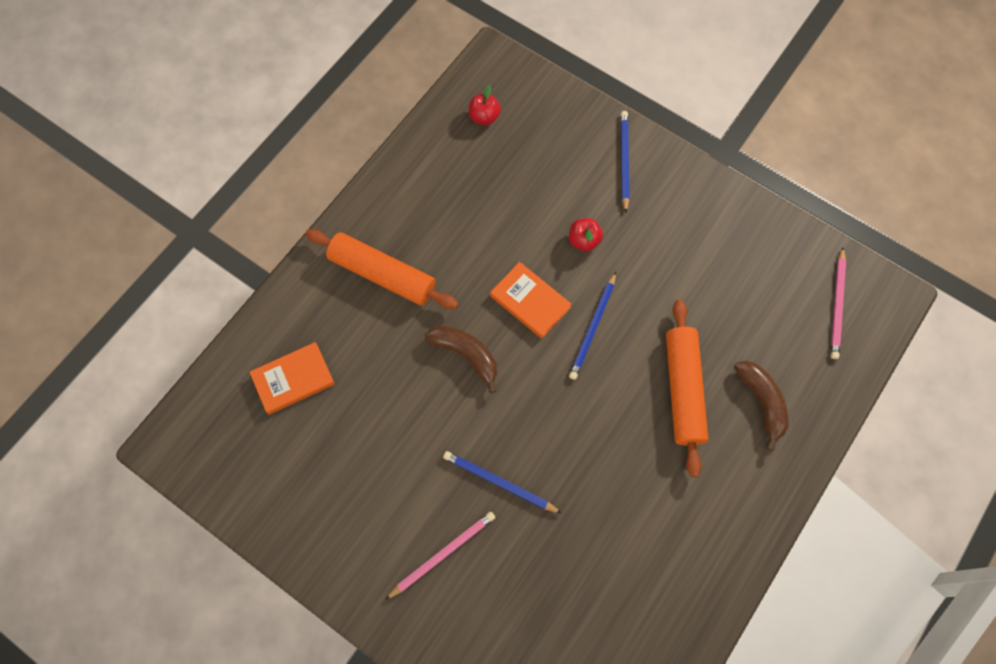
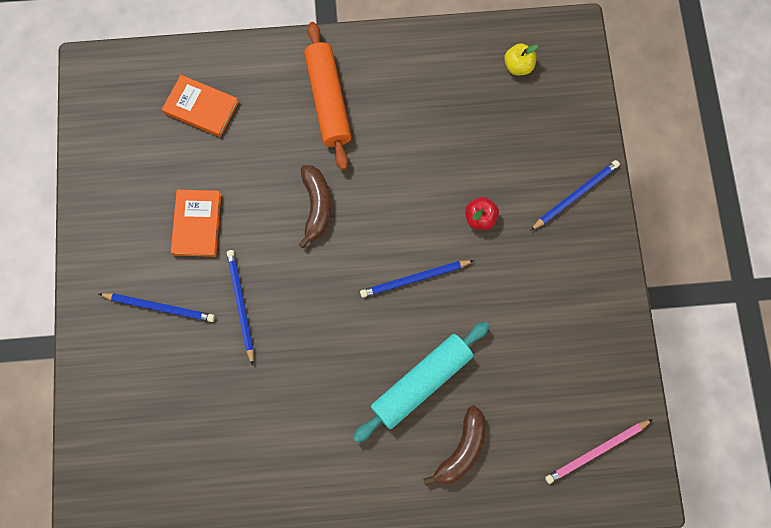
camera: 50 degrees right, 5 degrees up
(442, 554) = (159, 307): pink pencil -> blue pencil
(484, 117) = (518, 66): red apple -> yellow apple
(530, 301) = (396, 218): orange book -> orange book (197, 224)
(683, 390) = (421, 382): orange rolling pin -> turquoise rolling pin

